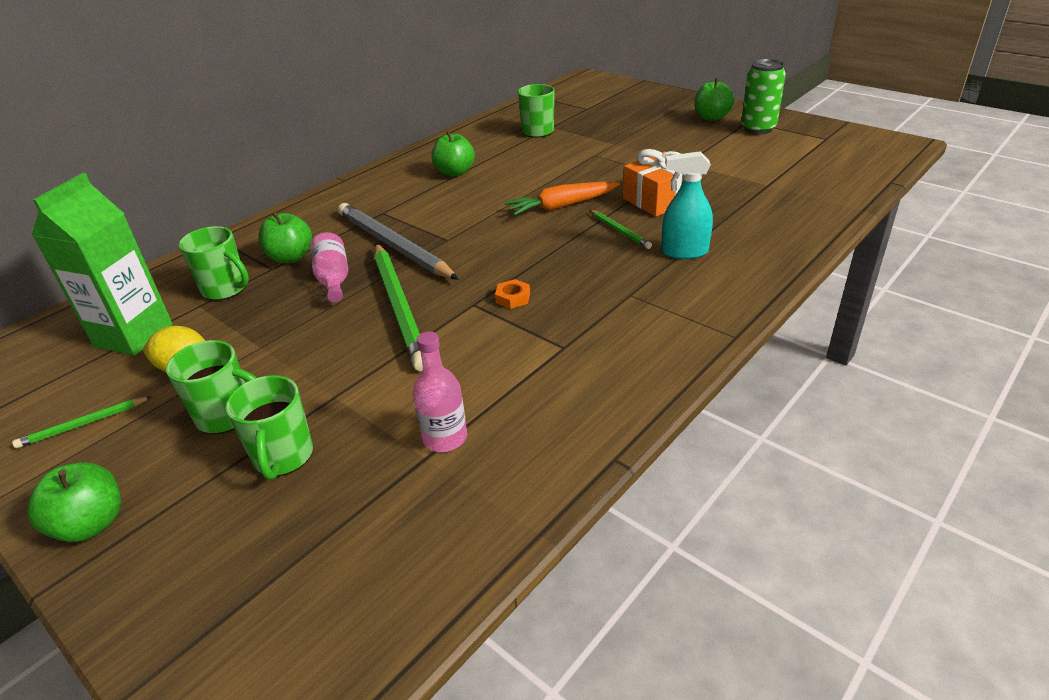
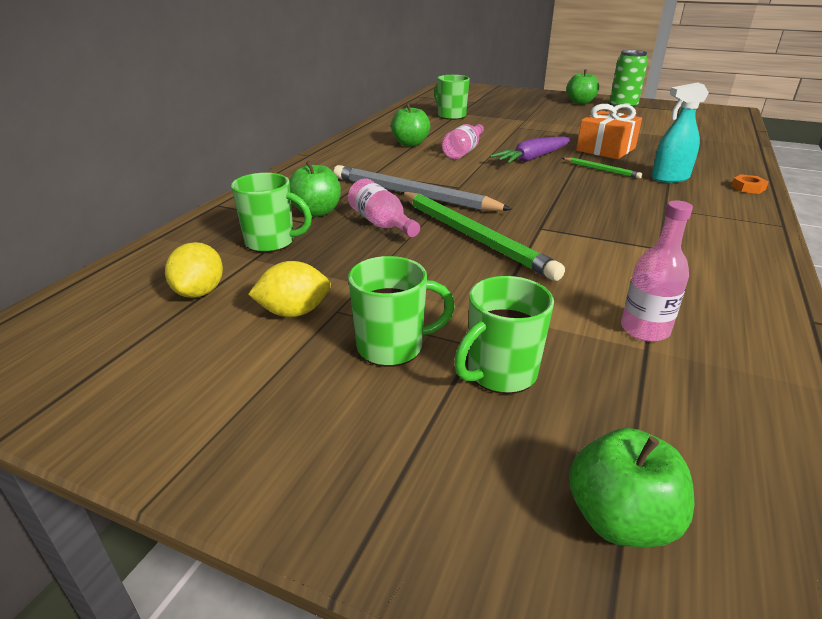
camera: 20 degrees left, 5 degrees down
(84, 424) = (217, 383): green pencil -> none
(91, 524) = (333, 487): green apple -> green apple (620, 519)
(134, 335) = (200, 292): green carton -> yellow lemon
(283, 457) = (500, 373): green mug -> green mug turned 75 degrees clockwise
(498, 189) = (463, 151): none -> pink bottle
(513, 298) = (570, 220): orange nut -> orange nut (748, 188)
(562, 206) = (532, 158): orange carrot -> purple carrot

